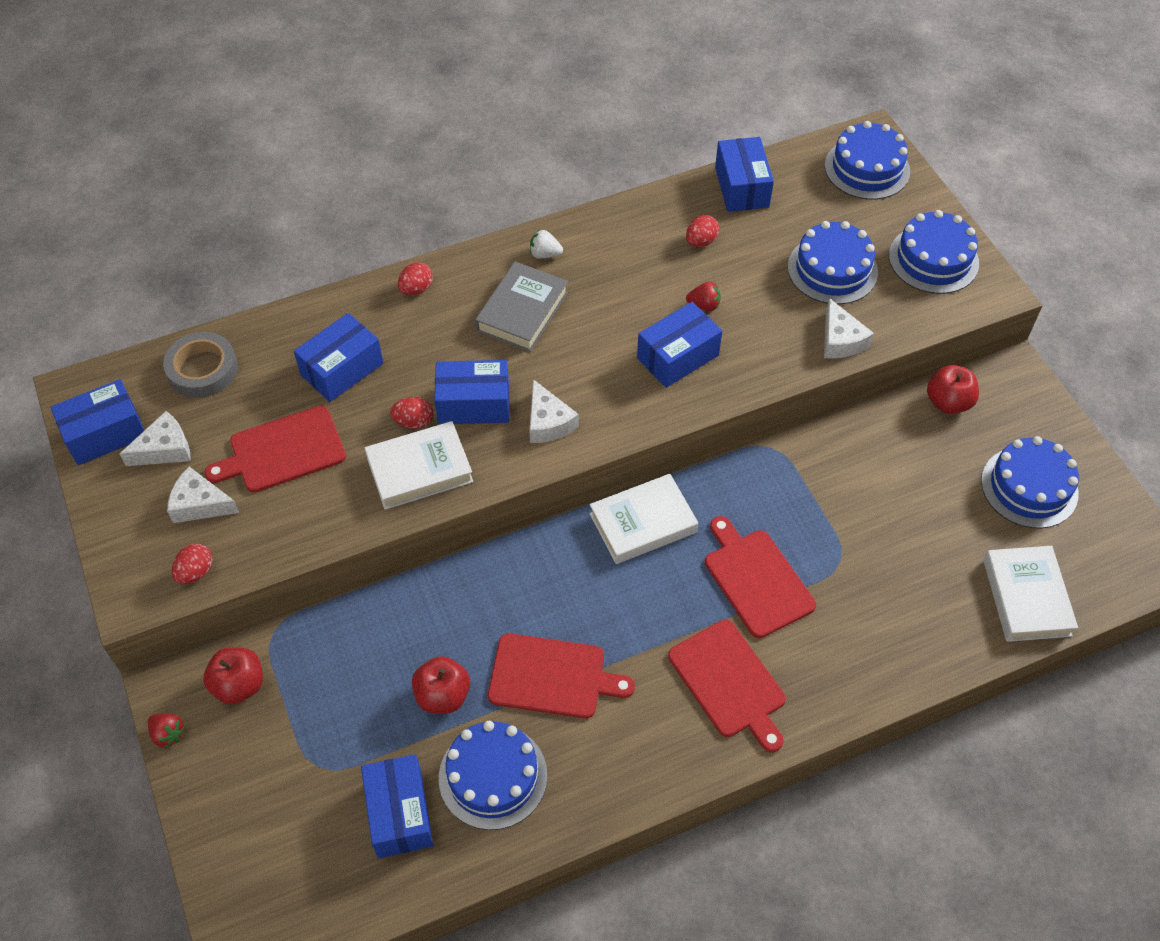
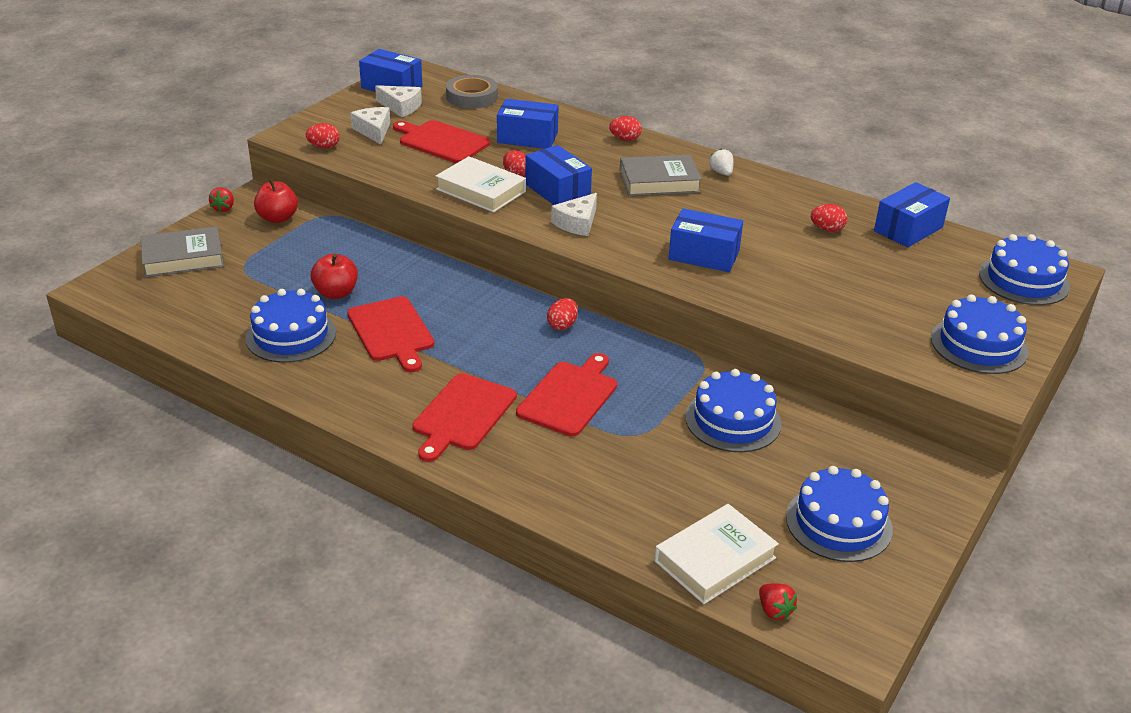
camera: 55 degrees right, 20 degrees down
(249, 825) = (183, 258): none -> grey book
(399, 813) = (233, 309): blue box -> none
(643, 523) = (562, 325): white book -> red egg
(704, 305) = (768, 250): red strawberry -> red strawberry (774, 610)
(832, 269) = (889, 297): blue cake -> blue cake (733, 420)
(840, 340) = (823, 324): white cheese -> none
(948, 402) = (869, 442): red apple -> none

